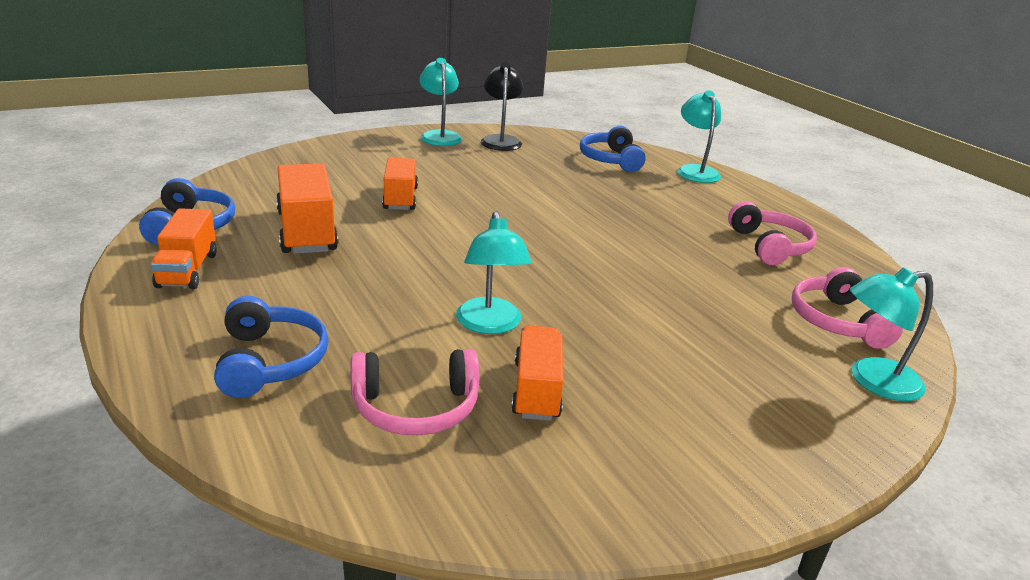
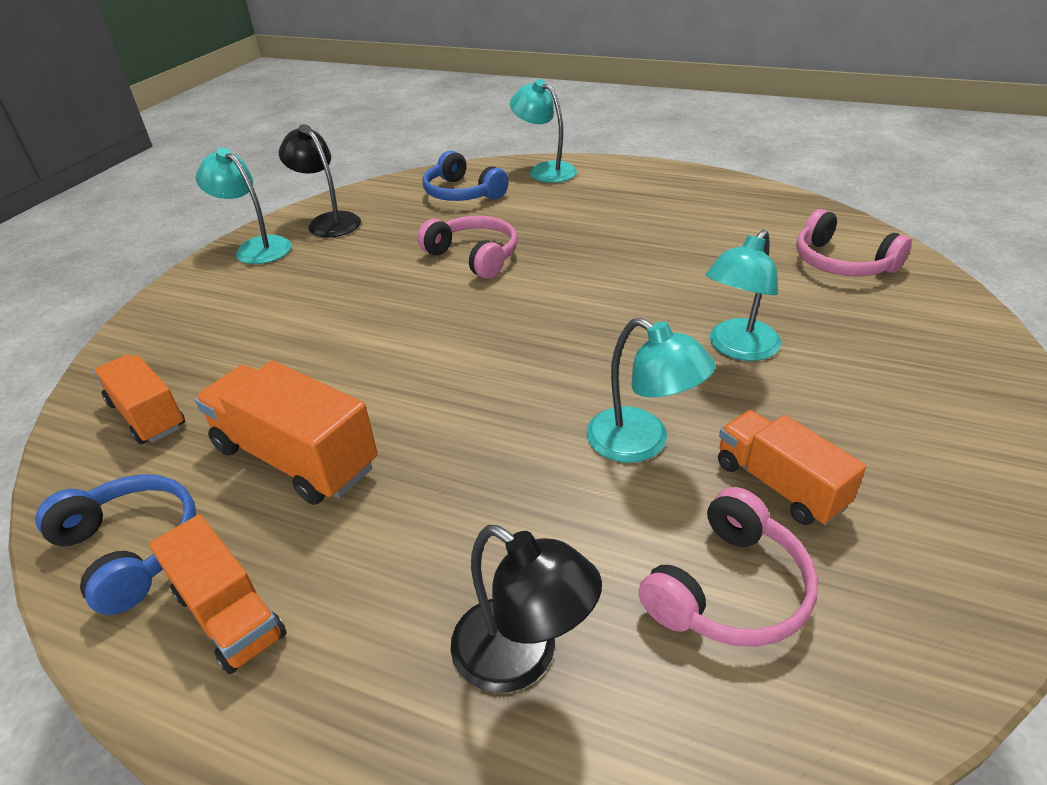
camera: 35 degrees left, 10 degrees up
(271, 361) = (522, 657): blue headphones -> black lamp
(400, 198) = (334, 349): orange truck -> orange truck (147, 415)
(770, 246) = (704, 218): pink headphones -> pink headphones (474, 256)
(873, 381) = (934, 302): turquoise lamp -> turquoise lamp (737, 348)

